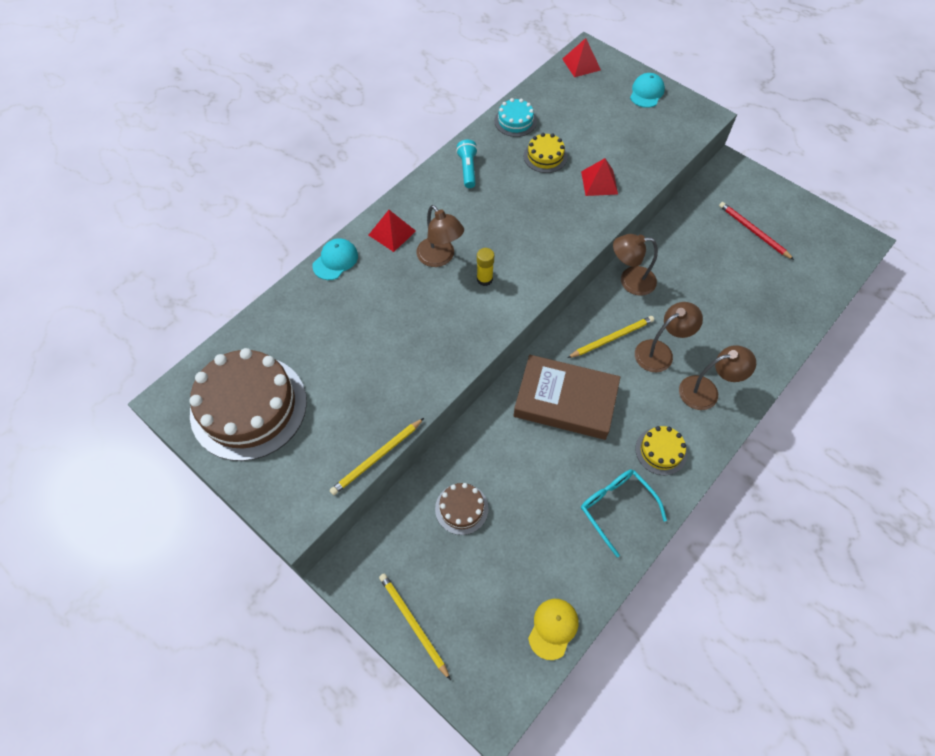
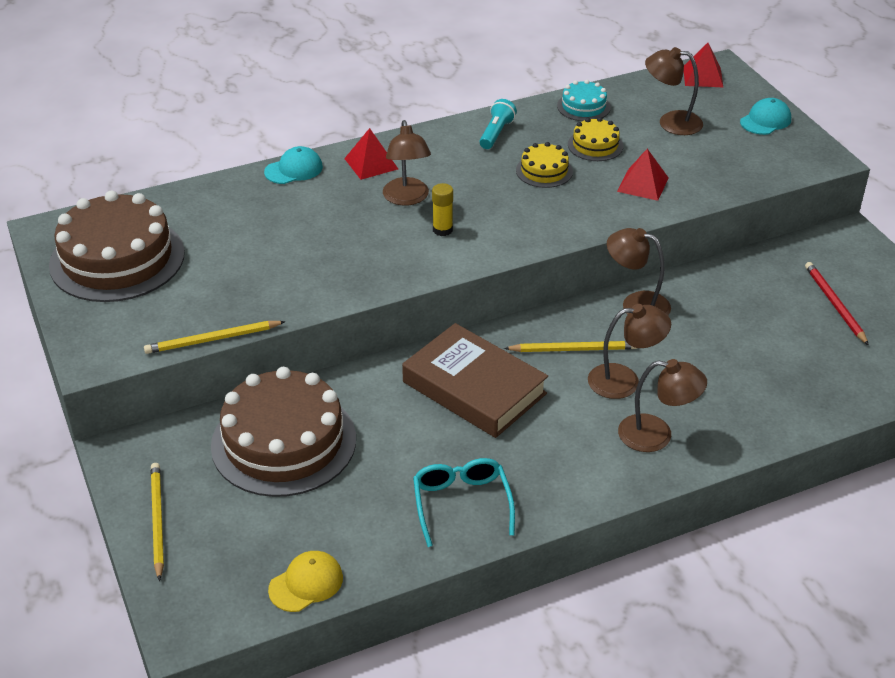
camera: 25 degrees right, 20 degrees down
(461, 508) = (283, 442): brown cake -> brown cake, size x2.15
(584, 116) = (671, 122): none -> brown lamp
(661, 451) = (556, 471): yellow cake -> yellow cake (544, 171)

